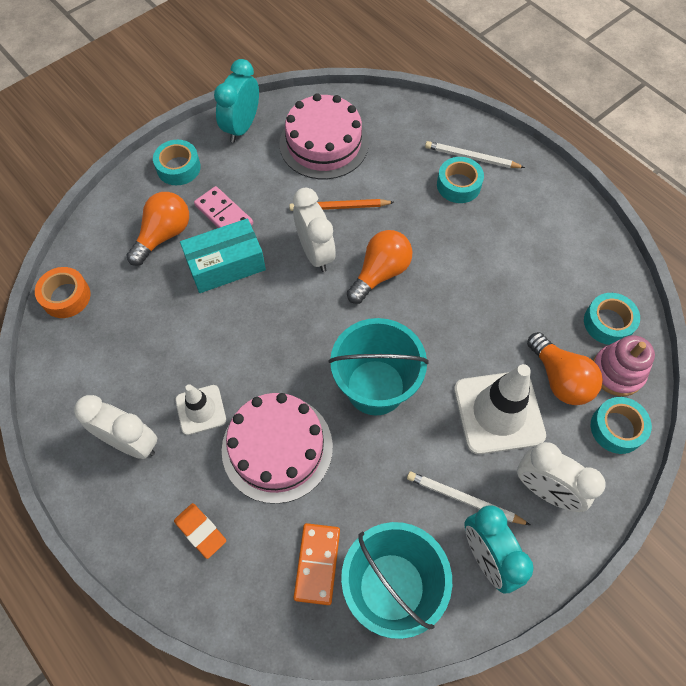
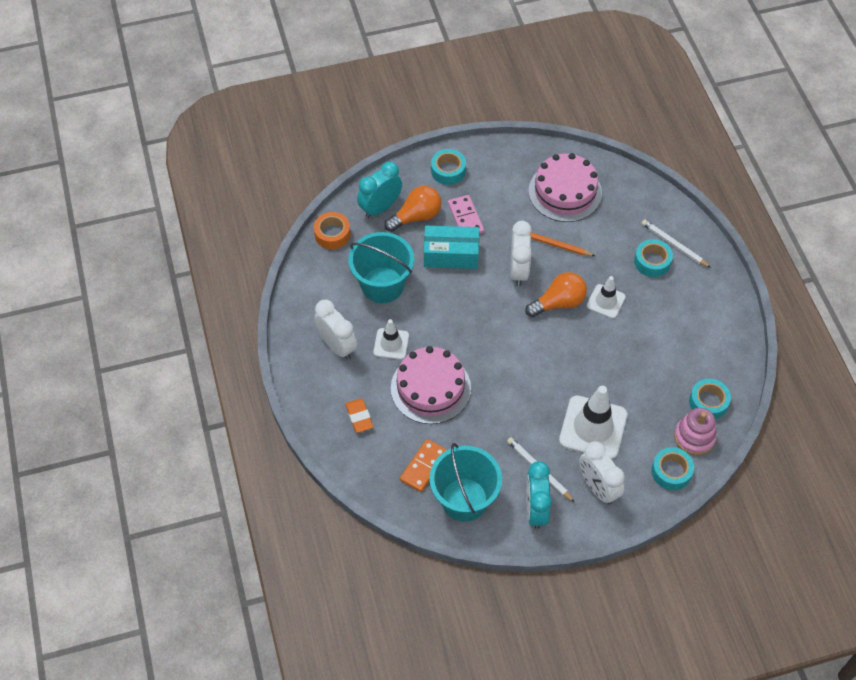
camera: 25 degrees right, 5 degrees down
(242, 127) = (509, 156): turquoise clock -> turquoise clock (380, 208)
(375, 387) = (515, 377): turquoise bucket -> turquoise bucket (382, 285)
(432, 250) = (606, 301): none -> white traffic cone
(560, 378) = (649, 424): orange light bulb -> none

